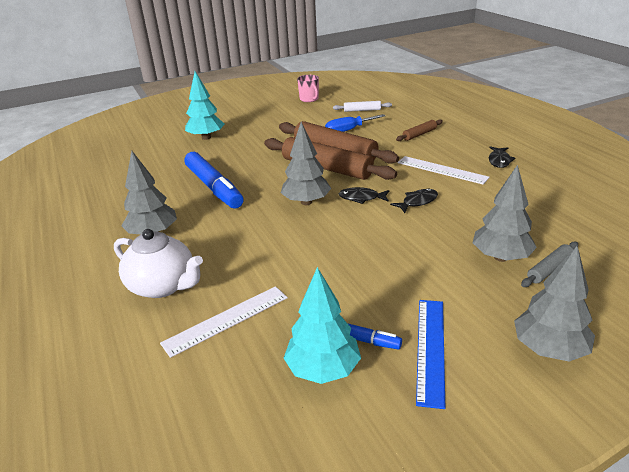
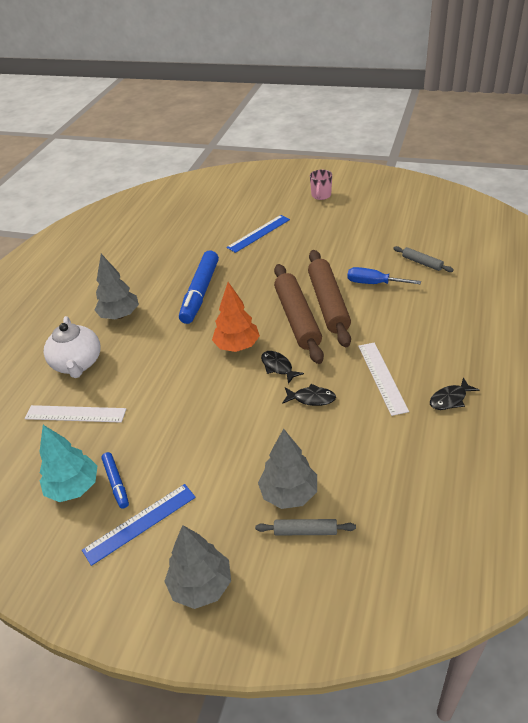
camera: 45 degrees right, 10 degrees up
(206, 137) = (258, 233): turquoise tree -> blue ruler
(306, 202) = (237, 346): grey tree -> orange tree
(309, 99) = (396, 224): pink mug -> pink mug (321, 195)
(362, 110) = (422, 263): white rolling pin -> grey rolling pin
(419, 134) = (427, 323): brown rolling pin -> none

